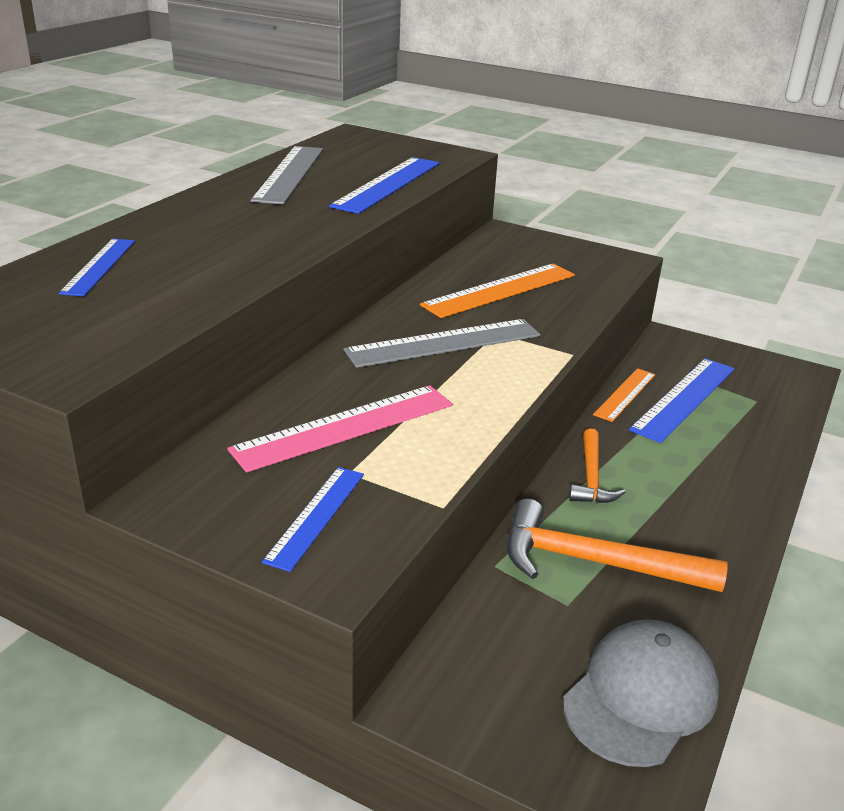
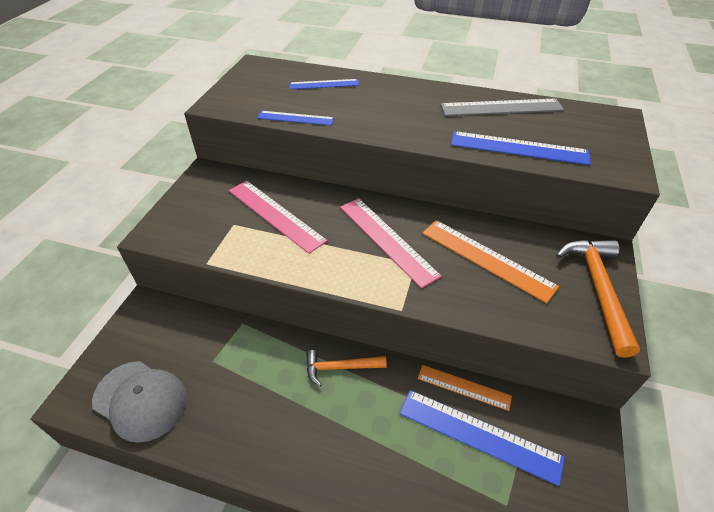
camera: 80 degrees right, 15 degrees up
(316, 516) = (196, 220): blue ruler -> blue ruler (295, 118)
(444, 343) = (387, 240): grey ruler -> pink ruler
(594, 562) = (250, 373): orange hammer -> orange hammer (598, 289)

